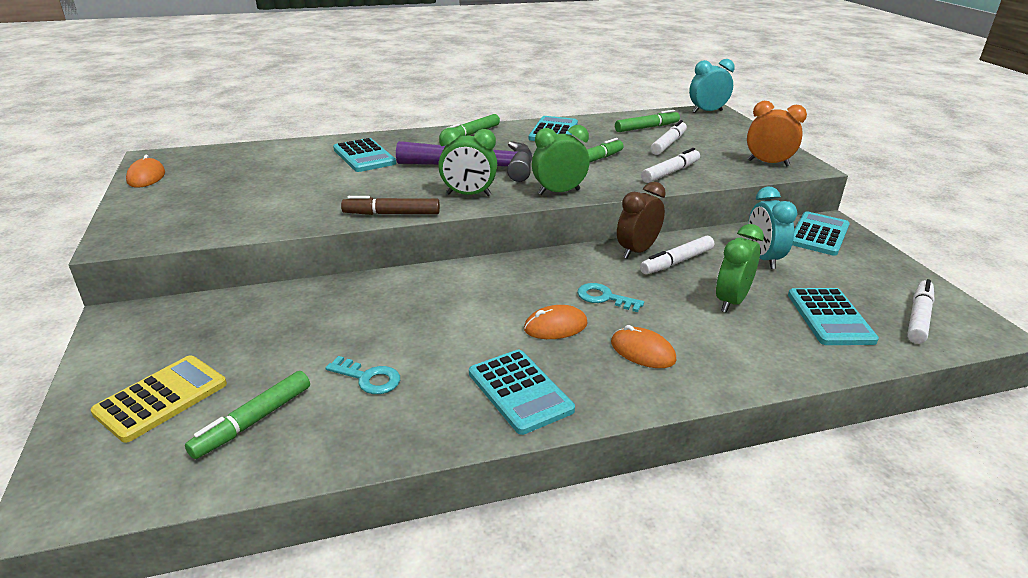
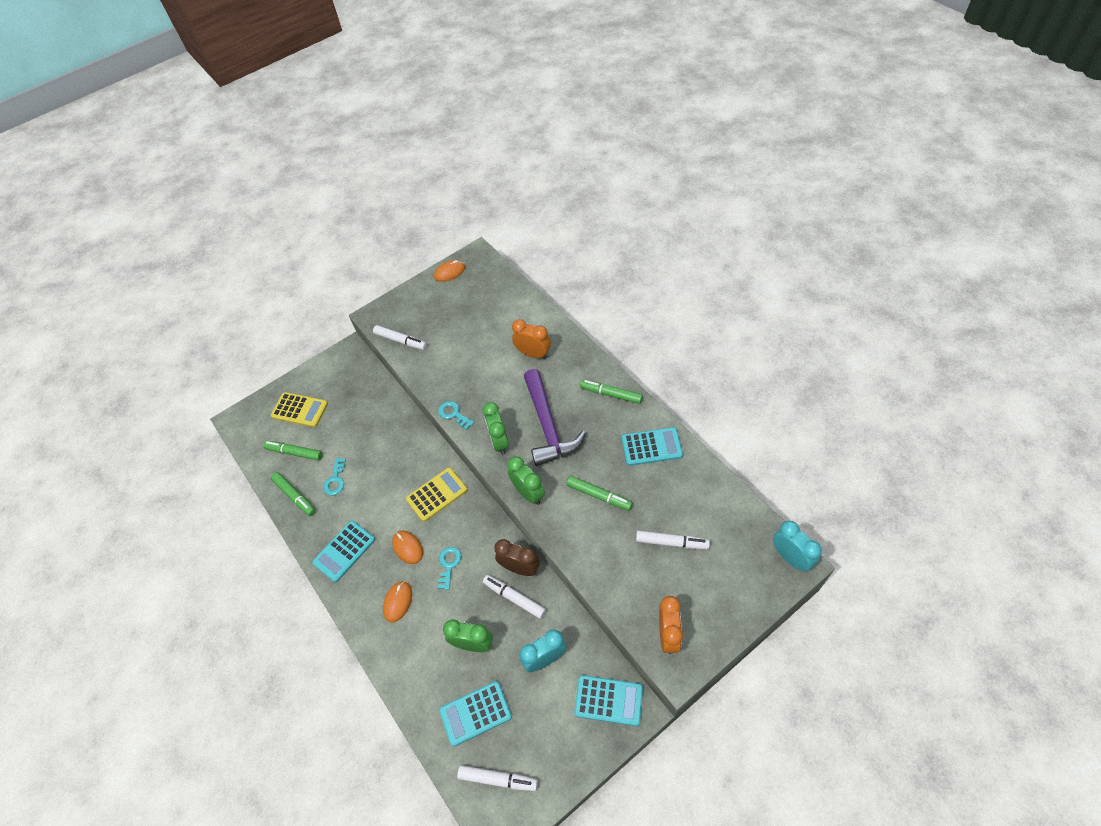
camera: 75 degrees right, 25 degrees up
(364, 156) = (533, 354): turquoise calculator -> orange clock
(391, 214) = (453, 414): brown marker -> turquoise key
(485, 287) = (437, 494): none -> yellow calculator
(647, 128) = (705, 515): green marker -> green marker (295, 496)
(670, 172) = (604, 558): white marker -> white marker (401, 341)

